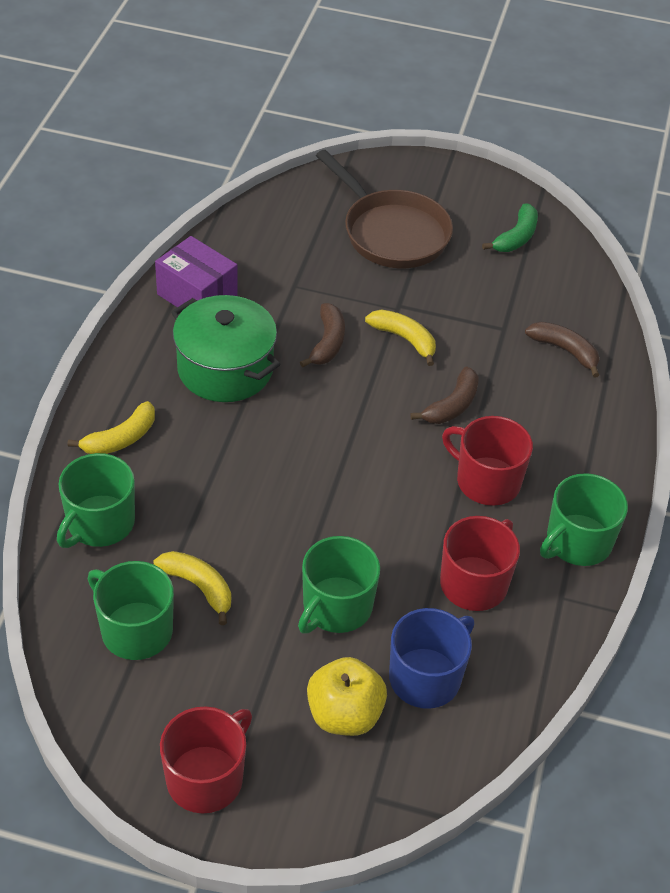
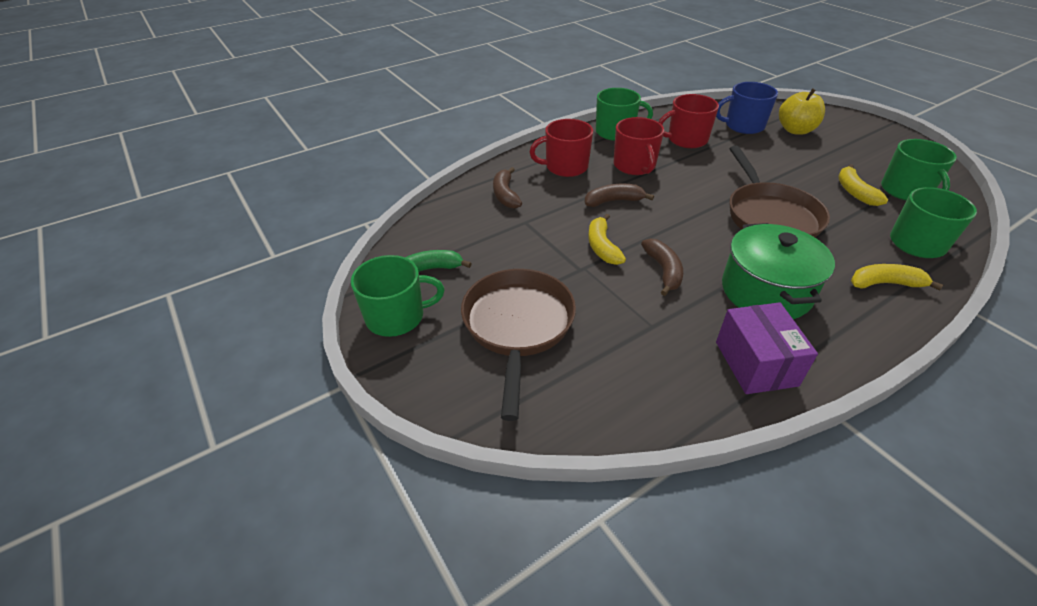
camera: 135 degrees left, 5 degrees down
(206, 778) = (882, 137): red mug -> red mug (565, 167)
(275, 478) = (770, 216): none -> brown pan
(328, 343) = (663, 271): brown banana -> brown banana turned 120 degrees clockwise
(336, 607) = (772, 158): green mug -> green mug (397, 317)

